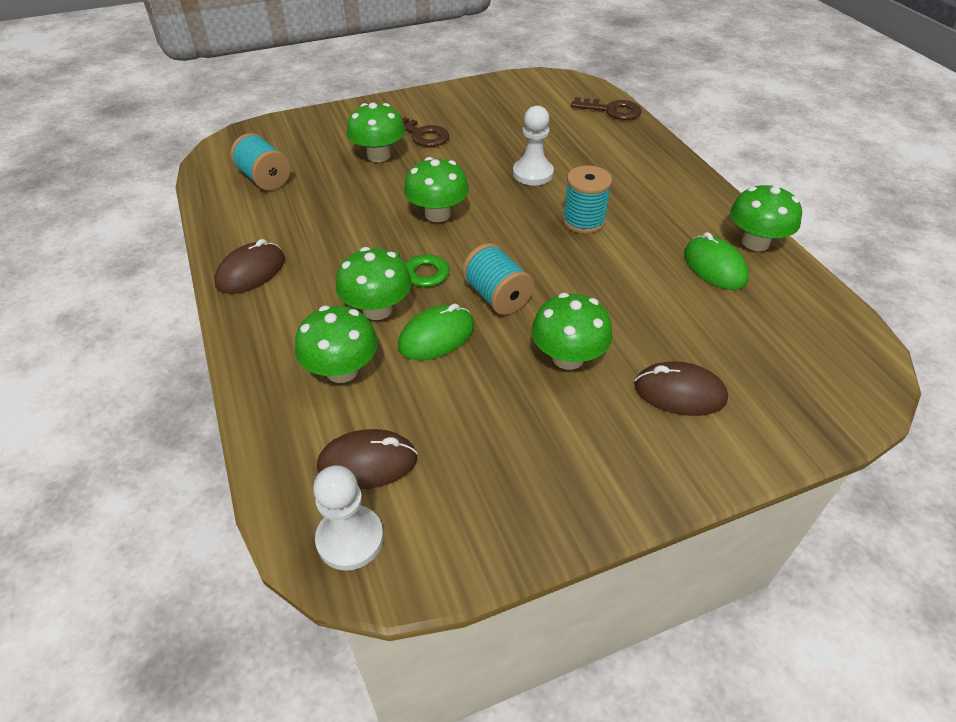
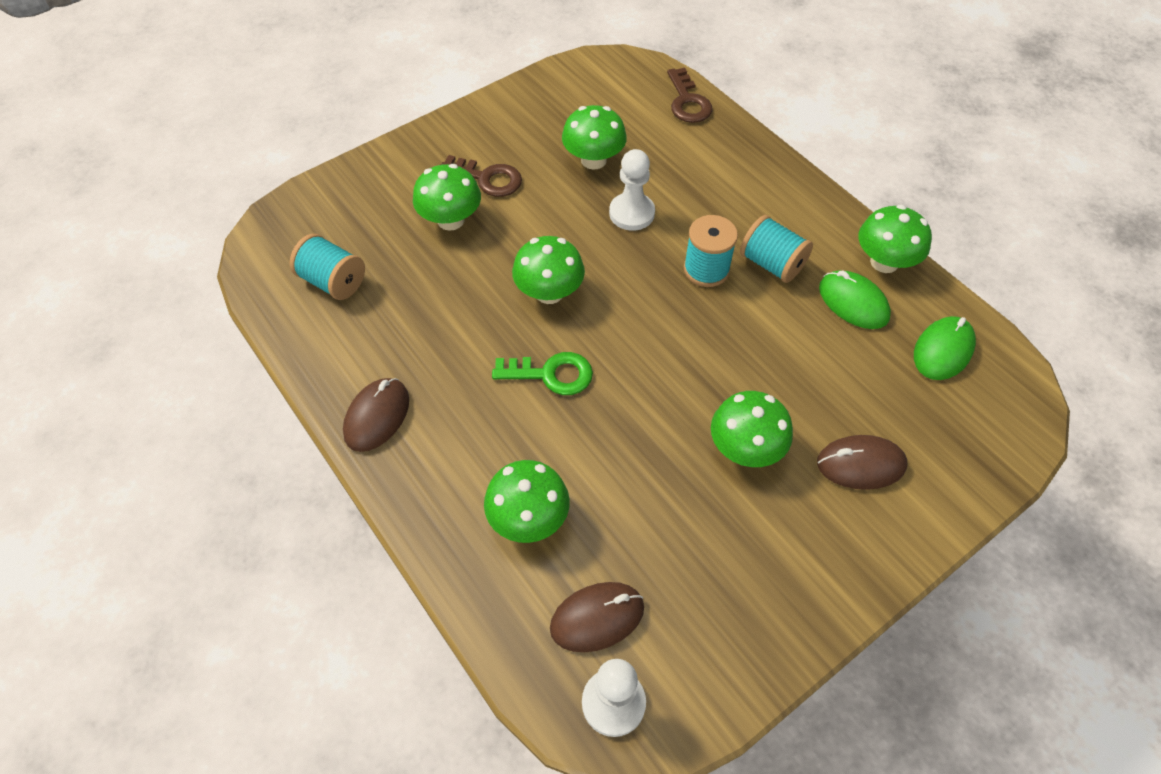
camera: 15 degrees left, 10 degrees up
(377, 309) = (534, 434): green mushroom -> green mushroom (593, 160)
(436, 336) = (608, 454): green mouse -> green mouse (943, 350)
(497, 296) = (650, 389): turquoise spool -> turquoise spool (771, 264)
(612, 110) = (687, 102): brown key -> brown key turned 75 degrees clockwise

